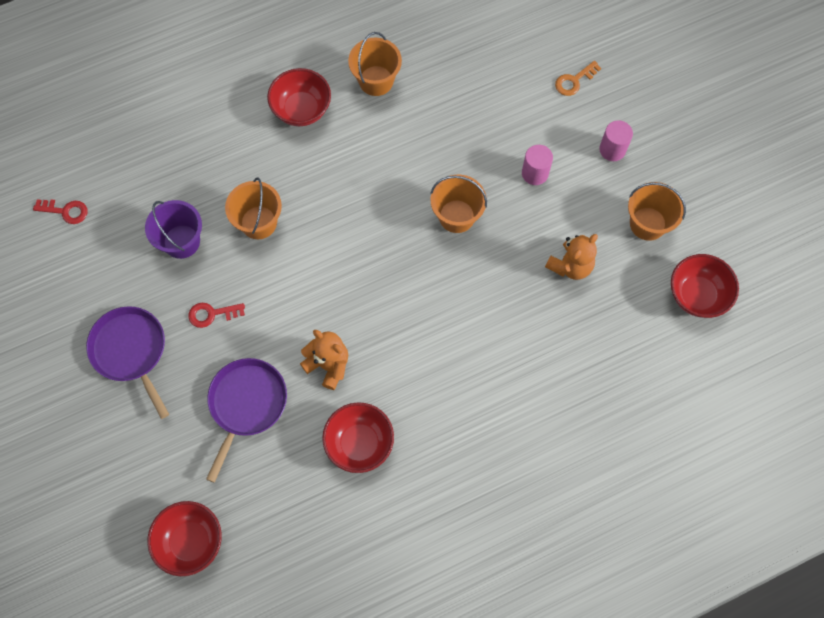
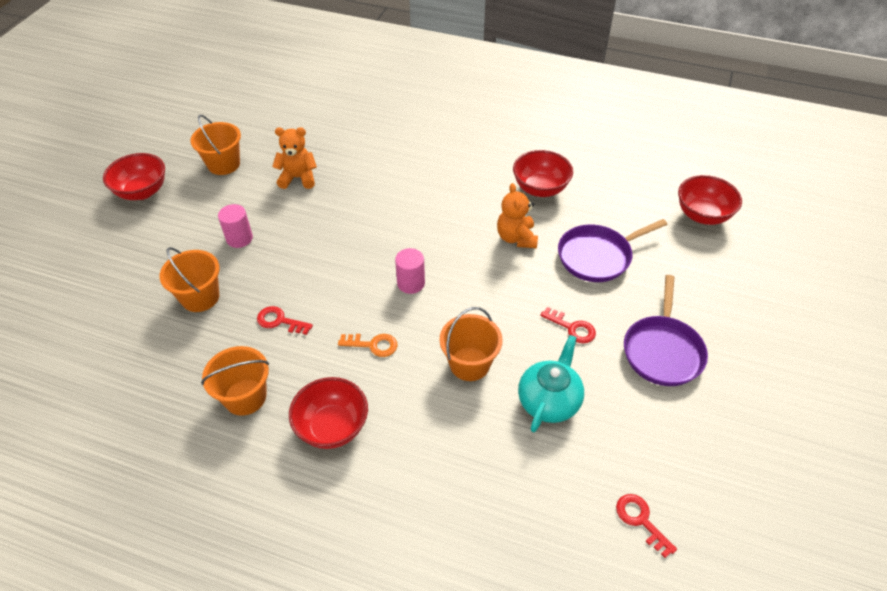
camera: 135 degrees left, 20 degrees down
(181, 241) = (549, 401): purple bucket -> turquoise teapot
(419, 142) = (280, 321): none -> red key
(456, 216) = (324, 254): orange bucket -> orange bucket (200, 297)
(574, 81) = (123, 271): orange key -> orange key (373, 345)
(612, 149) = (175, 213): pink cylinder -> pink cylinder (411, 283)
(697, 295) = (256, 119): red bowl -> red bowl (142, 192)

